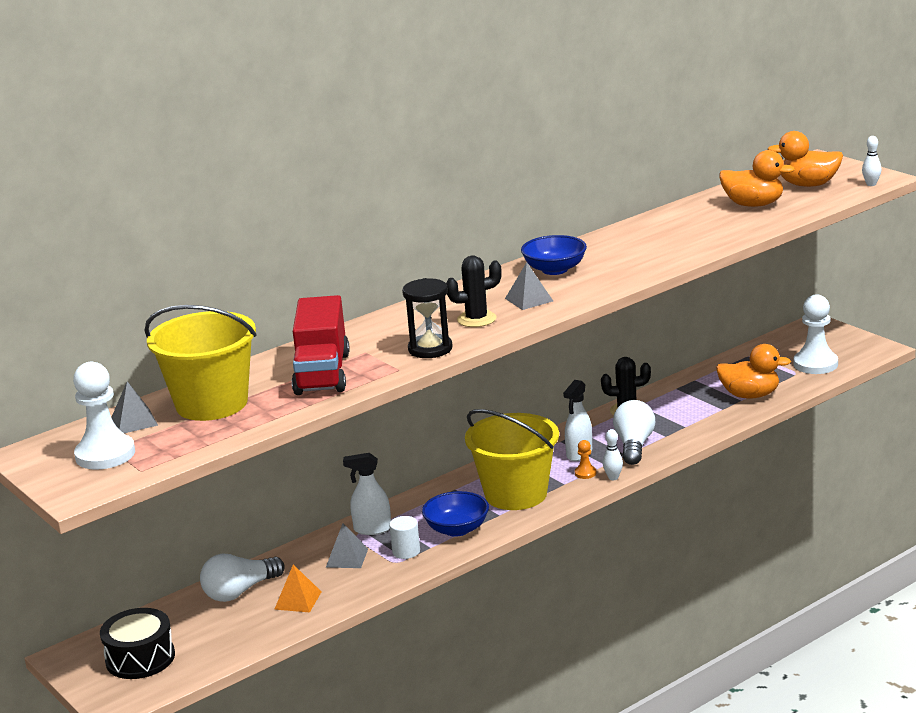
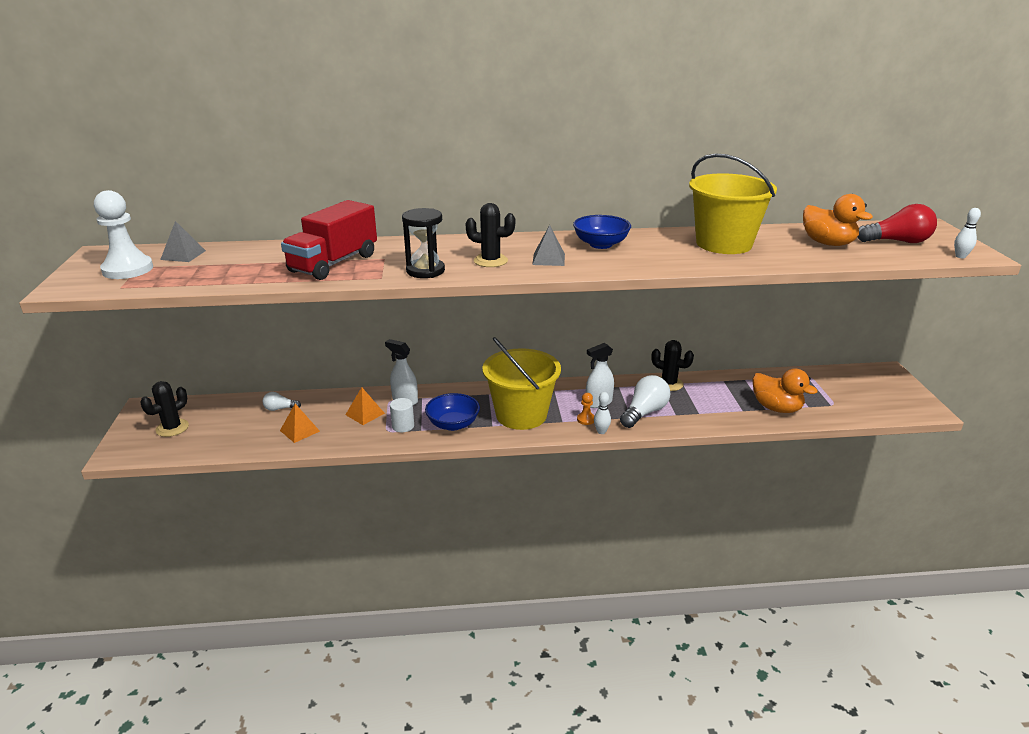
camera: 30 degrees right, 5 degrees up
(140, 658) = (172, 428): black drum -> black cactus
(212, 404) = (240, 259): yellow bucket -> yellow bucket (724, 244)
(240, 592) = (280, 409): white light bulb -> white light bulb, size x0.54
(347, 558) = (365, 414): grey pyramid -> orange pyramid
(808, 185) = (897, 242): orange duck -> red light bulb
(815, 364) = (857, 403): white pawn -> none

